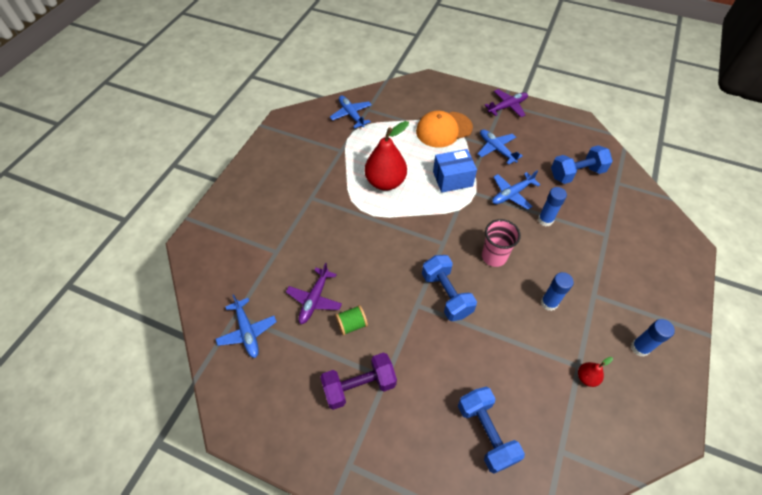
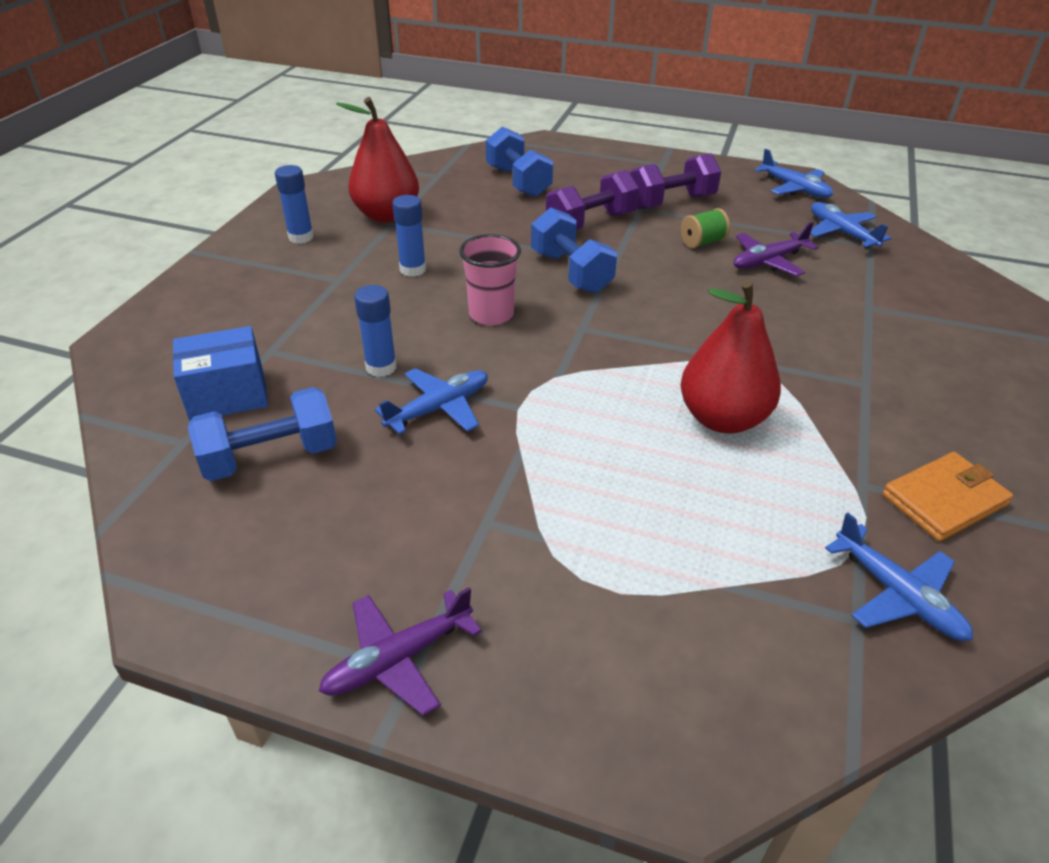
camera: 175 degrees right, 15 degrees down
(314, 143) = (944, 500): none -> orange wallet
(315, 299) = (769, 261): purple plane -> purple plane turned 135 degrees counterclockwise
(428, 356) = (591, 223): none -> purple dumbbell
(443, 129) = (605, 559): orange cap -> none
(452, 179) = (571, 431): blue box -> blue box (227, 395)
(496, 149) = (457, 507): blue plane -> blue plane (794, 188)
(586, 377) = (386, 215): red pear -> red pear, size x2.23

